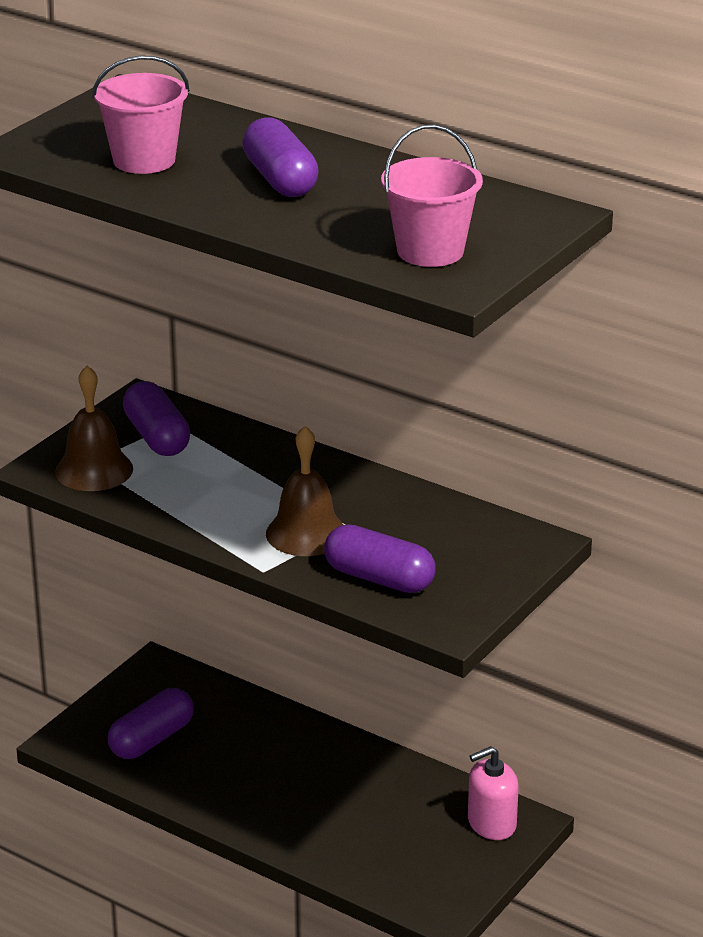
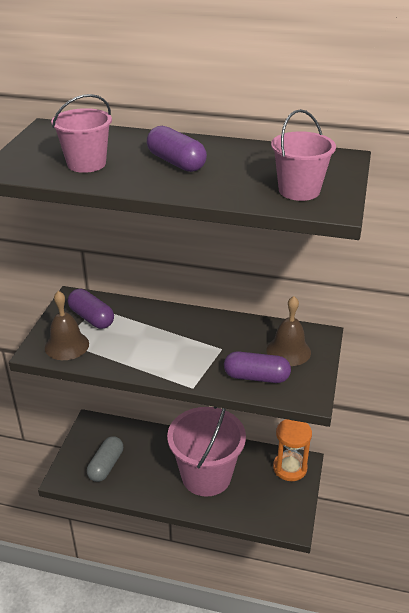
camera: 20 degrees left, 5 degrees up
(152, 739) = (106, 465): purple capsule -> grey capsule
(306, 533) = (202, 358): brown bell -> brown bell (288, 351)
(325, 798) = (206, 476): none -> pink bucket
(491, 823) = (290, 468): pink soap dispenser -> orange hourglass

